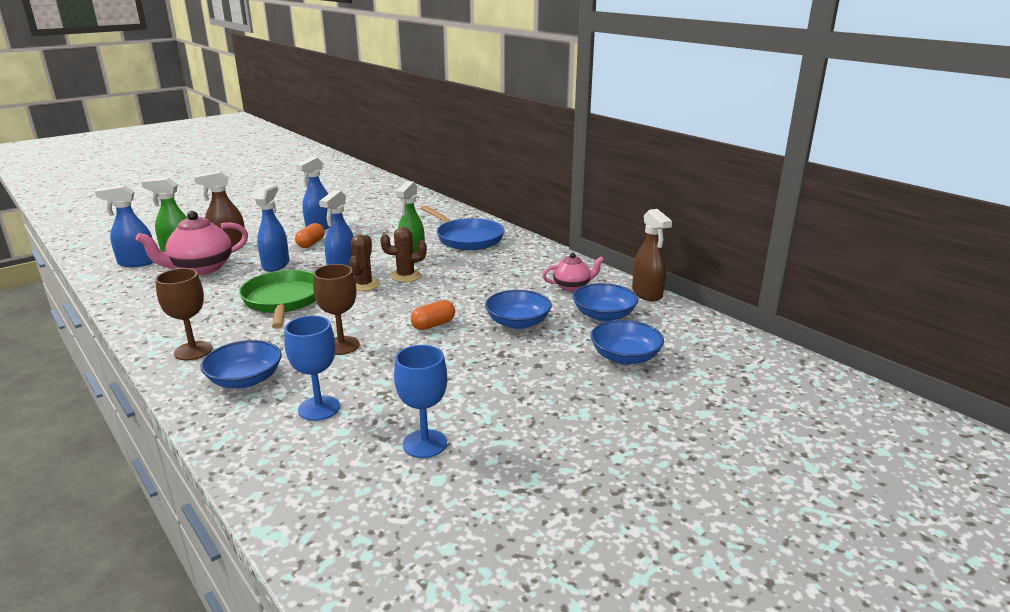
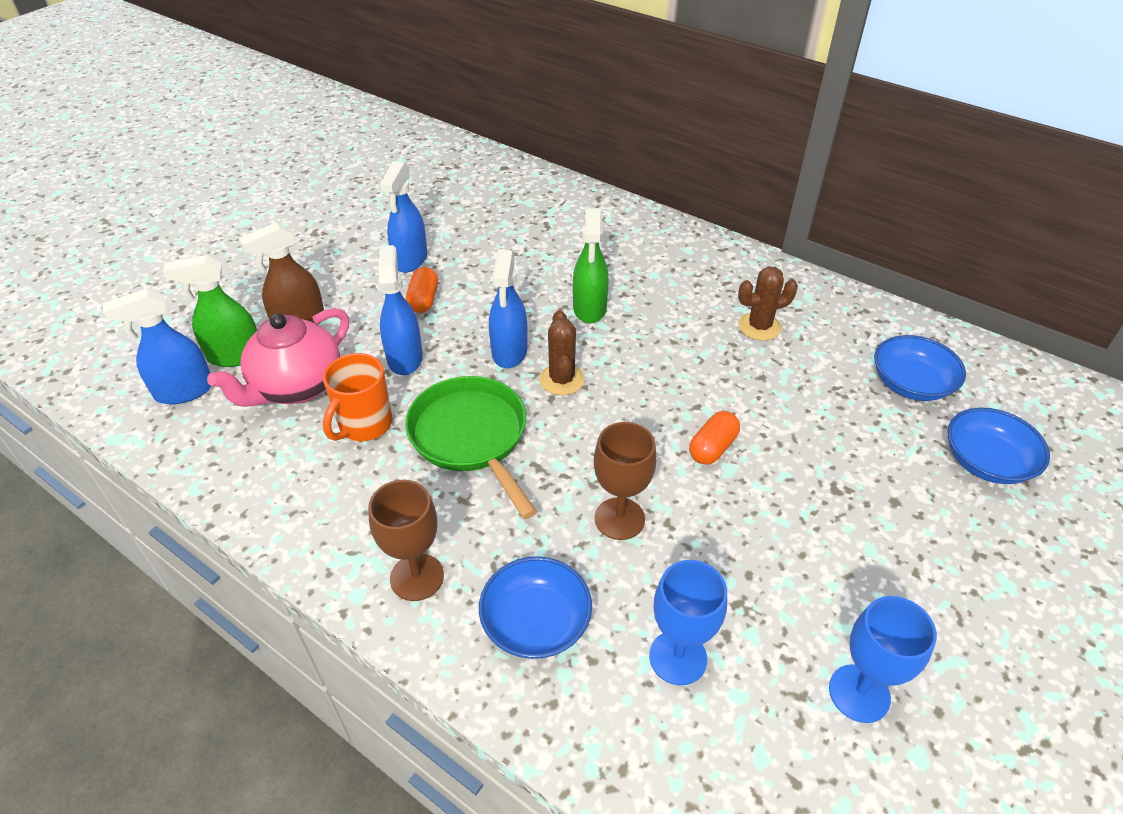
camera: 15 degrees left, 20 degrees up
(225, 288) = (364, 425): none -> orange mug
(405, 276) = (607, 349): brown cactus -> brown cactus (759, 327)
(467, 238) = (636, 251): blue pan -> none
(518, 322) = (816, 420): blue bowl -> none
(572, 286) = (836, 332): pink teapot -> none
(647, 294) = (935, 329): brown spray bottle -> none

